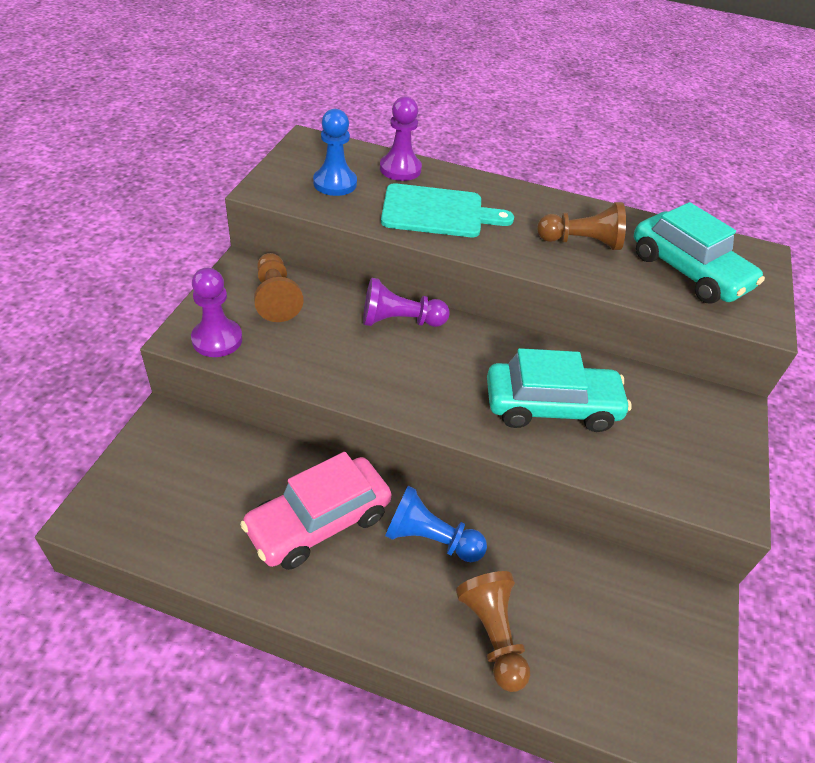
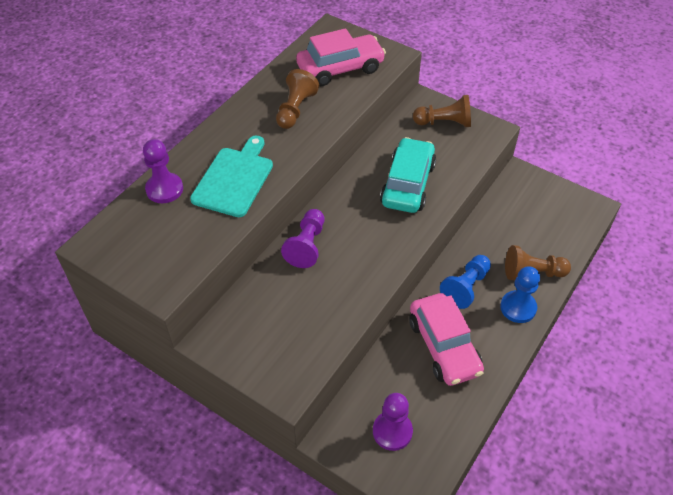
camera: 70 degrees left, 5 degrees up
(217, 339) = (298, 367): purple pawn -> purple pawn (392, 431)
(276, 298) = (258, 321): brown pawn -> brown pawn (444, 123)
(335, 183) = (171, 237): blue pawn -> blue pawn (518, 308)
(688, 271) = (340, 68): turquoise car -> pink car

